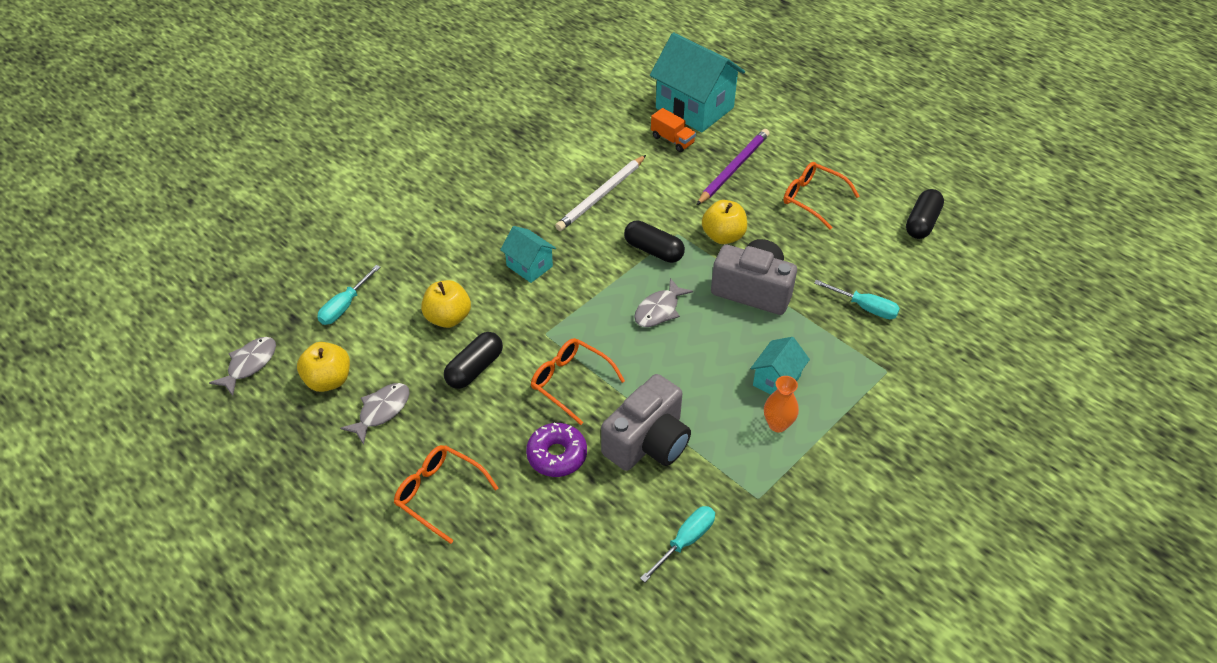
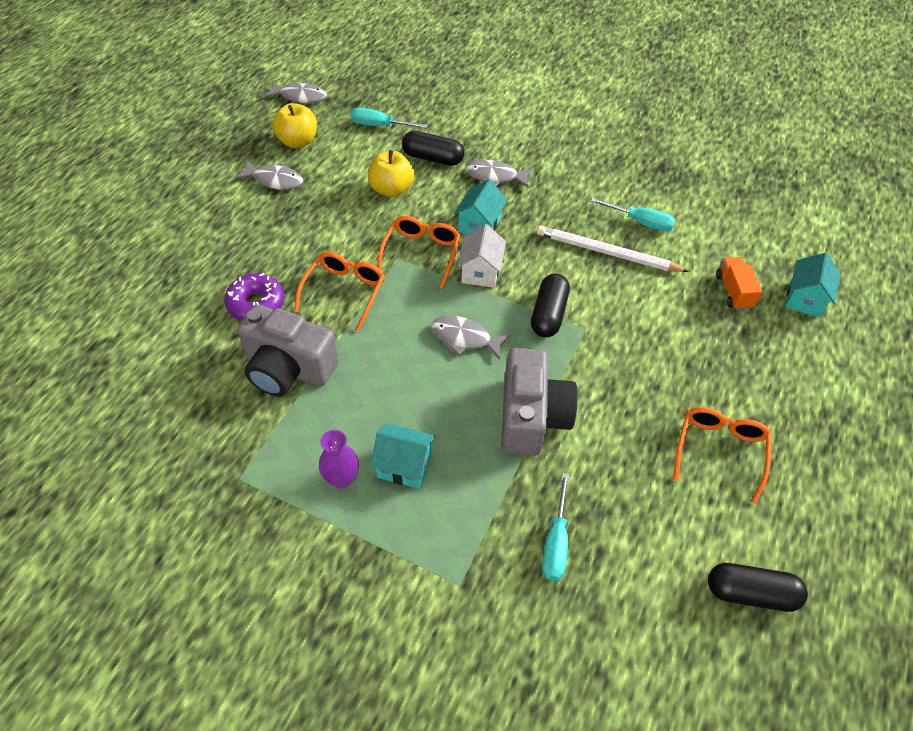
camera: 70 degrees right, 5 degrees up
(439, 494) = (198, 238): orange glasses -> orange glasses (421, 253)
(471, 239) = (495, 176): none -> grey fish
(475, 369) = (339, 222): black capsule -> black capsule (433, 158)
(587, 280) = (480, 271): none -> white house
(672, 140) = (733, 291): orange truck -> orange truck turned 150 degrees clockwise
(685, 541) = (176, 425): turquoise screwdriver -> turquoise screwdriver (640, 222)
(694, 108) = (804, 299): turquoise house -> turquoise house, size x0.51
(723, 236) = (603, 371): yellow apple -> none
(733, 168) = (723, 358): purple pencil -> none
(777, 424) = (341, 478): orange vase -> purple vase

